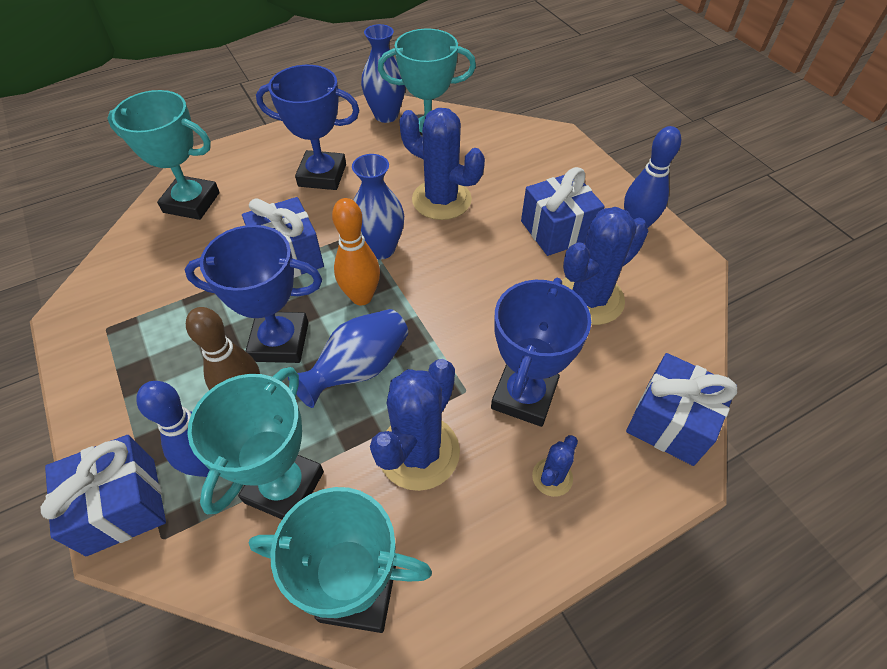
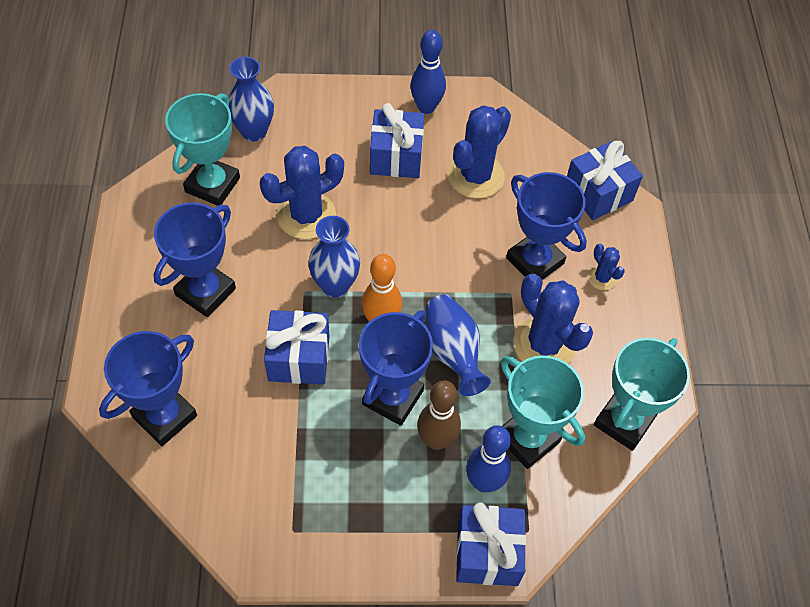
camera: 65 degrees left, 5 degrees up
(191, 202) = (164, 416): turquoise trophy -> blue trophy
(386, 115) = (153, 203): blue vase -> blue vase (254, 131)
(589, 298) = (476, 176): blue cactus -> blue cactus turned 45 degrees clockwise

